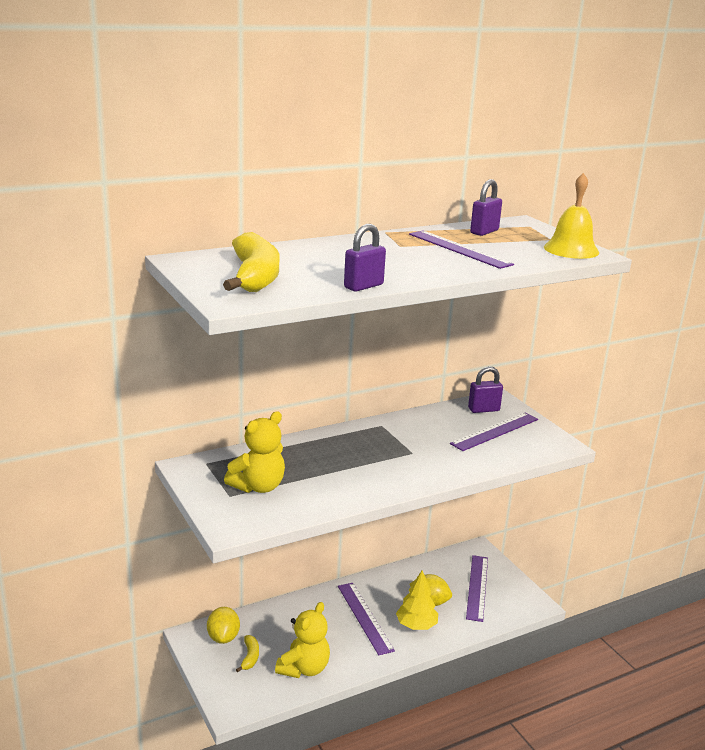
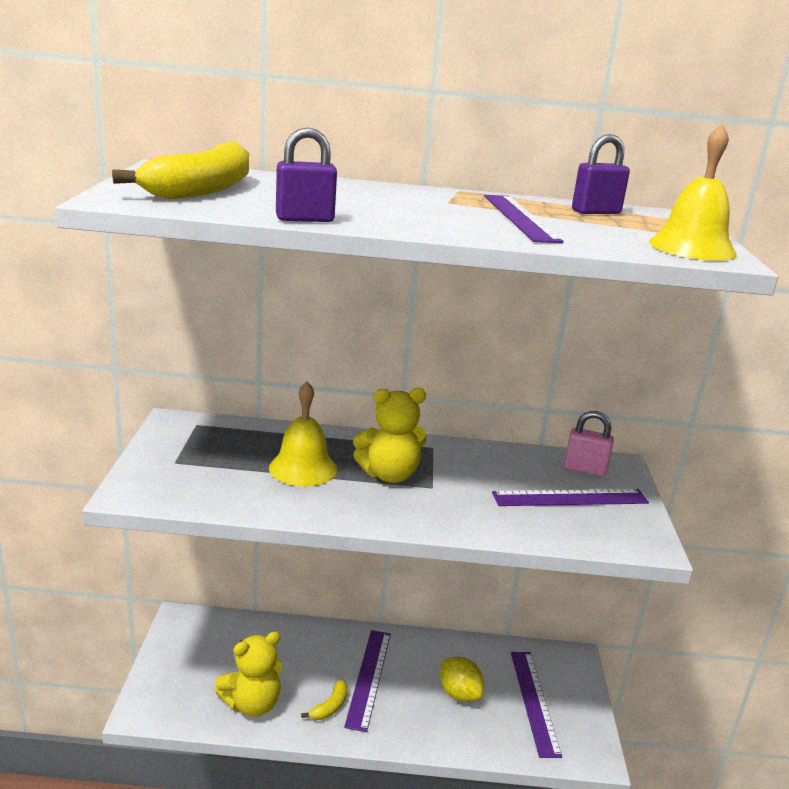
camera: 30 degrees right, 0 degrees up
(223, 637) = (207, 634): yellow lemon -> none
(250, 657) = (212, 666): yellow banana -> yellow banana (330, 707)
(258, 486) = (215, 463): yellow teddy bear -> yellow teddy bear (389, 475)
(319, 469) = (303, 468): none -> yellow bell
(416, 625) = (419, 713): yellow tree -> none
(477, 587) = (534, 701): purple ruler -> purple ruler turned 45 degrees counterclockwise
(483, 409) = (584, 469): purple padlock -> pink padlock

